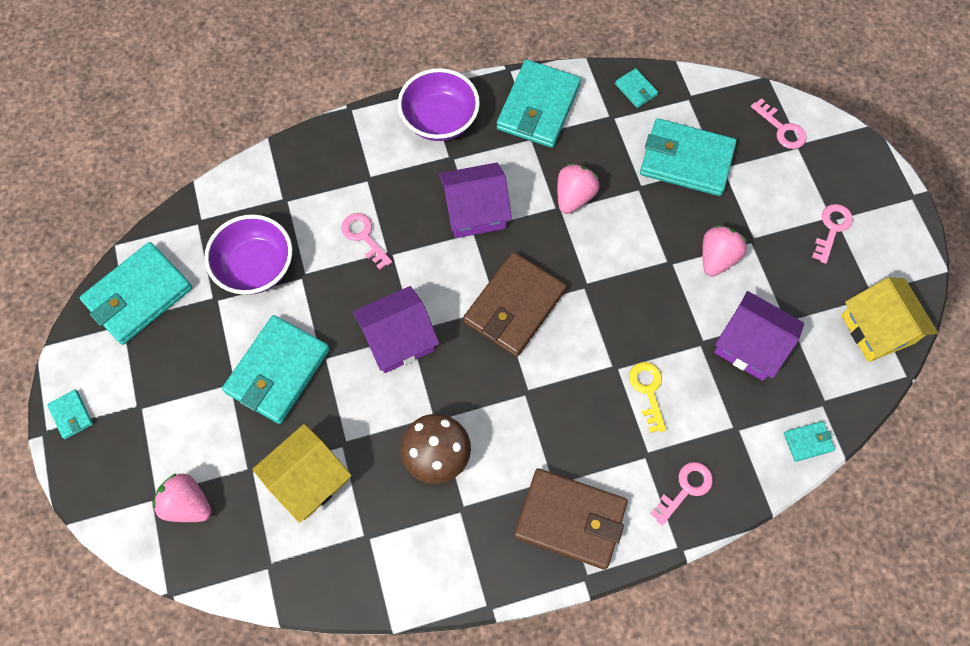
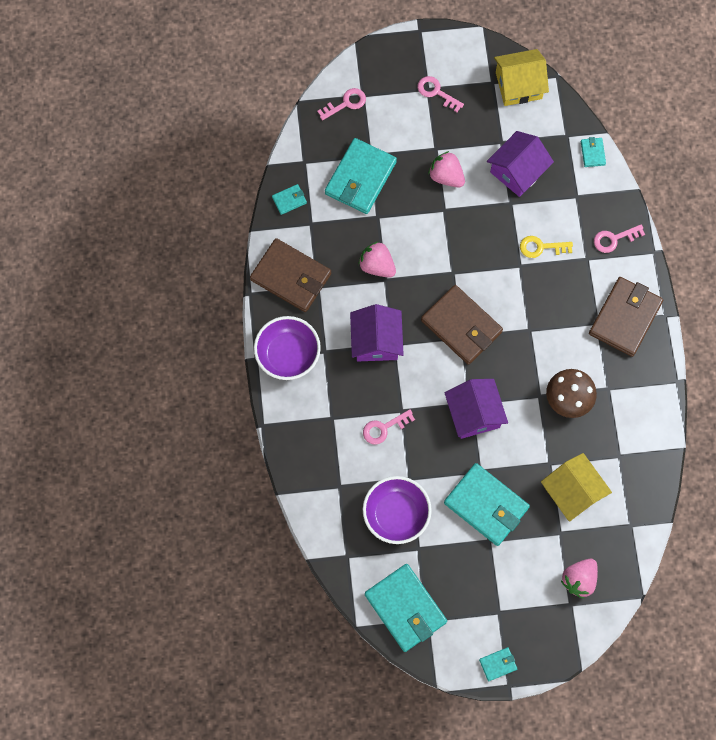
camera: 80 degrees left, 5 degrees up
(538, 107) = (291, 277): turquoise wallet -> brown wallet
(685, 489) = (614, 239): pink key -> pink key turned 75 degrees counterclockwise

